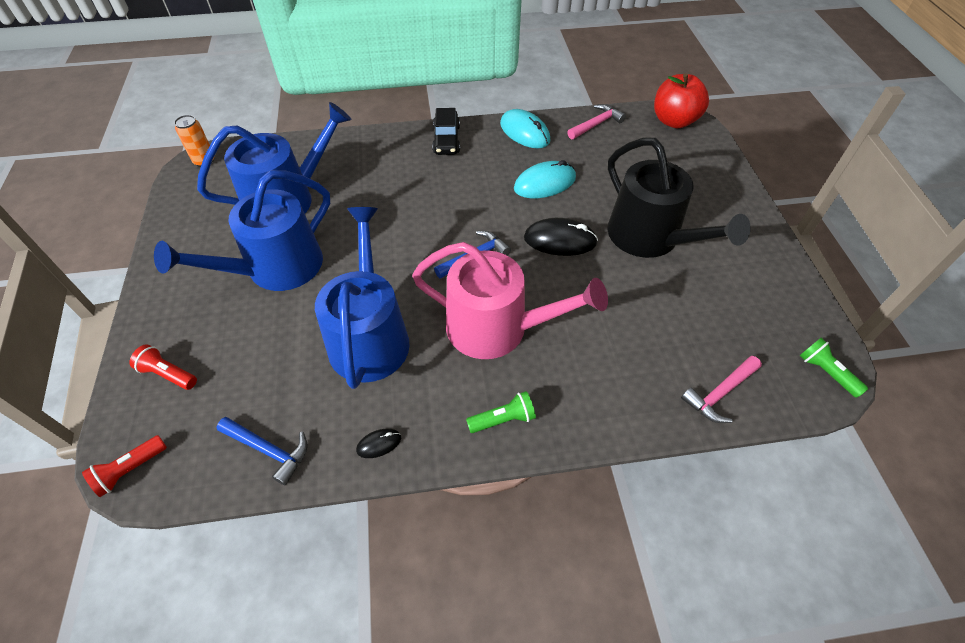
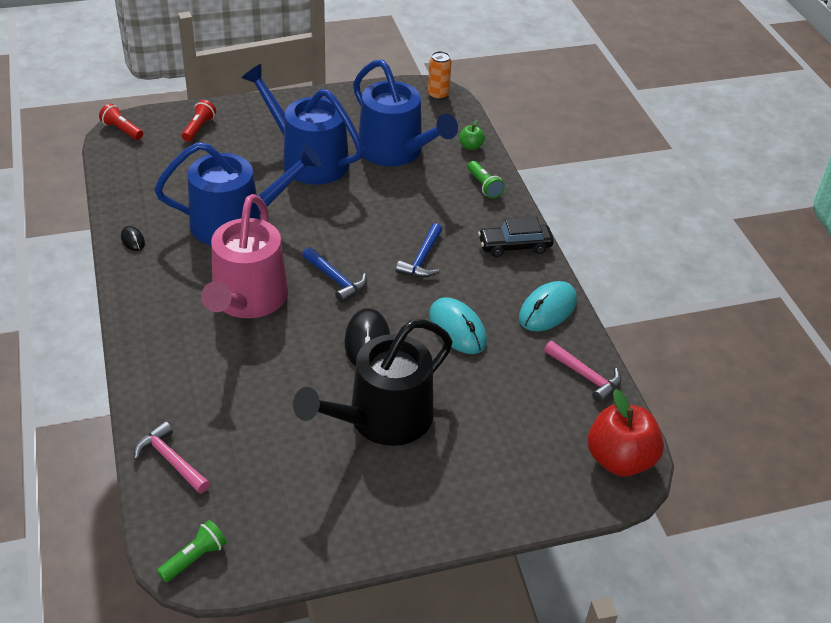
camera: 80 degrees right, 10 degrees down
(268, 450) = (132, 187): blue hammer -> blue hammer (422, 259)
(299, 149) = (470, 146): none -> green apple
(503, 419) = (150, 308): green flashlight -> green flashlight (484, 186)

